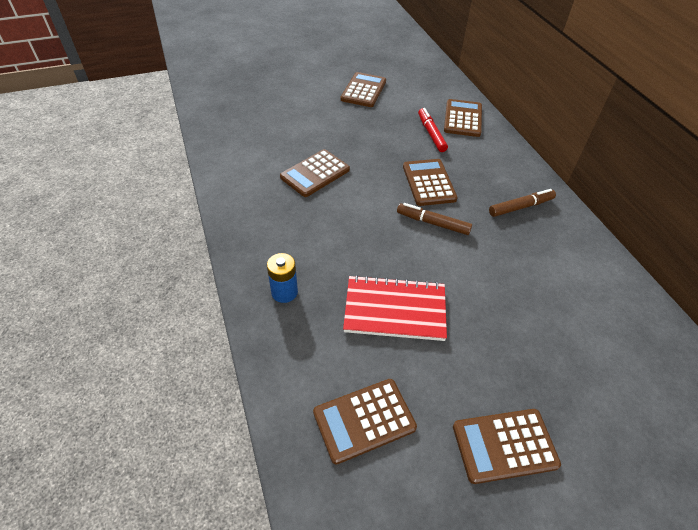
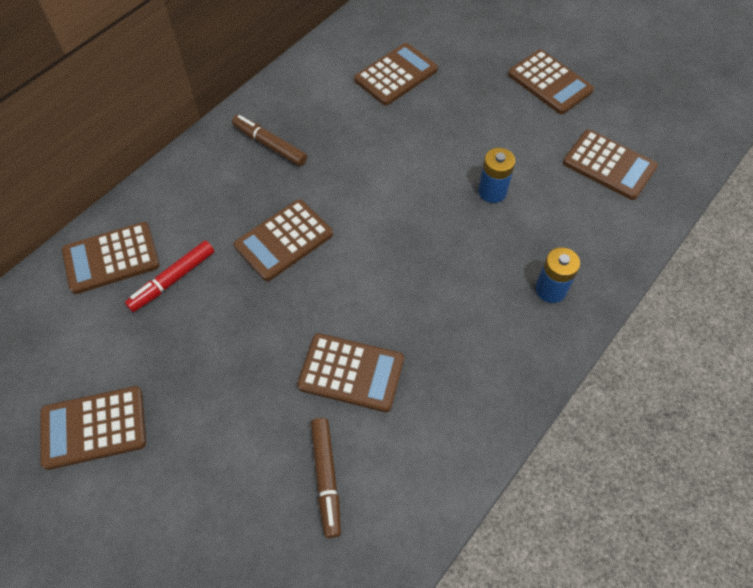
camera: 120 degrees left, 10 degrees up
(395, 310) = (492, 191): red notebook -> blue battery
(433, 223) = (352, 209): brown marker -> brown marker (326, 478)
(571, 316) = (396, 75): none -> brown calculator

